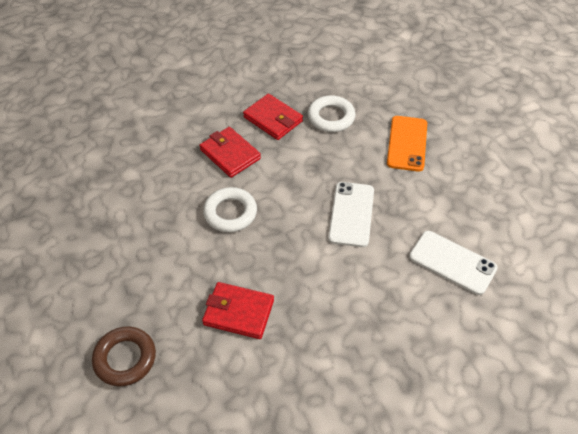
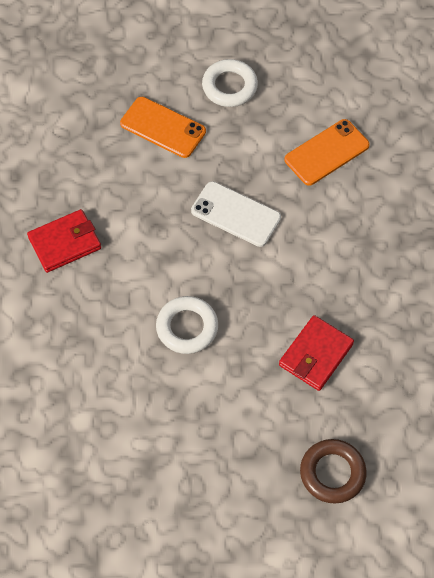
camera: 70 degrees left, 10 degrees up
(230, 154) = (100, 304): red wallet -> none
(331, 117) = (90, 184): white ring -> white ring (229, 86)
(452, 262) = (327, 152): white phone -> orange phone

